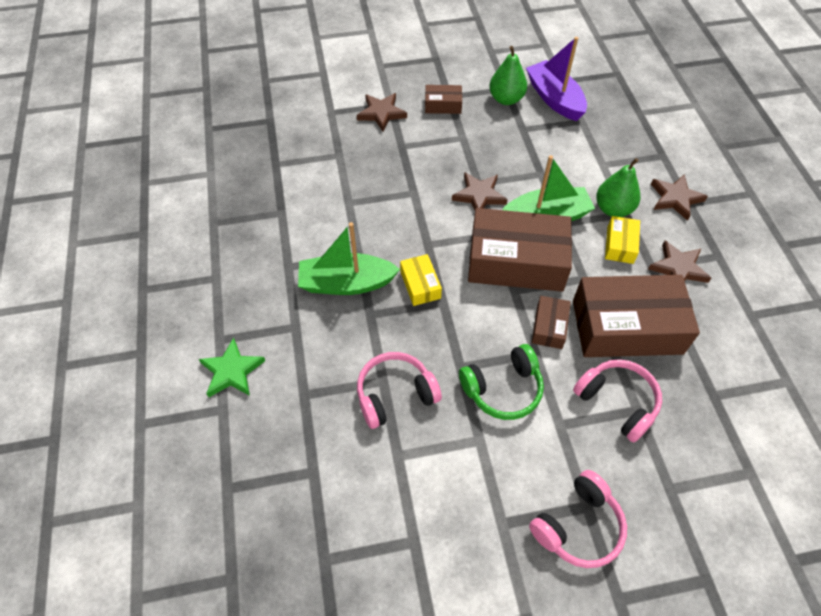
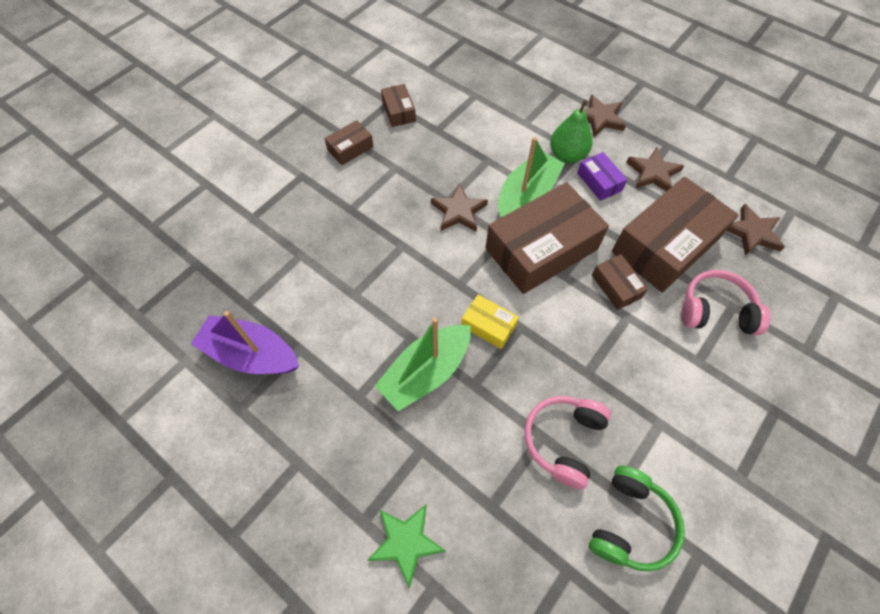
camera: 40 degrees left, 5 degrees up
(381, 113) = (302, 189): brown star -> brown star (752, 233)
(503, 389) = (634, 365): green headphones -> green headphones (630, 523)
(506, 99) = (398, 111): green pear -> brown box
(554, 99) = (437, 88): purple boat -> purple boat (251, 354)
(578, 526) = (785, 432): pink headphones -> none
(620, 245) = (599, 182): yellow box -> purple box

